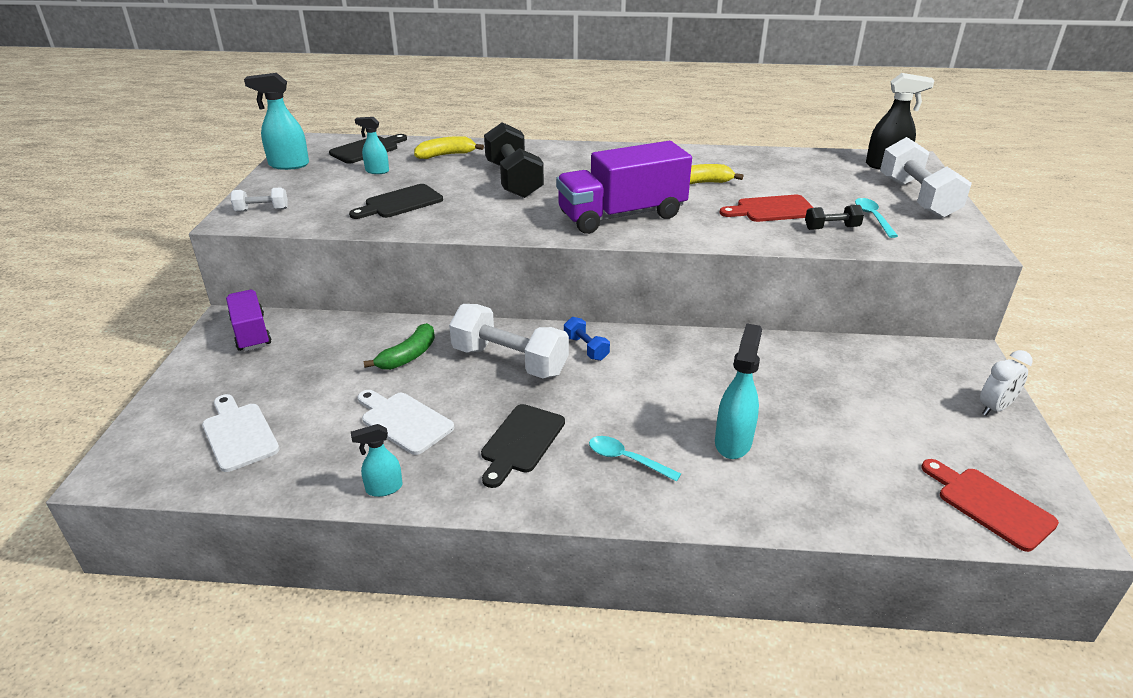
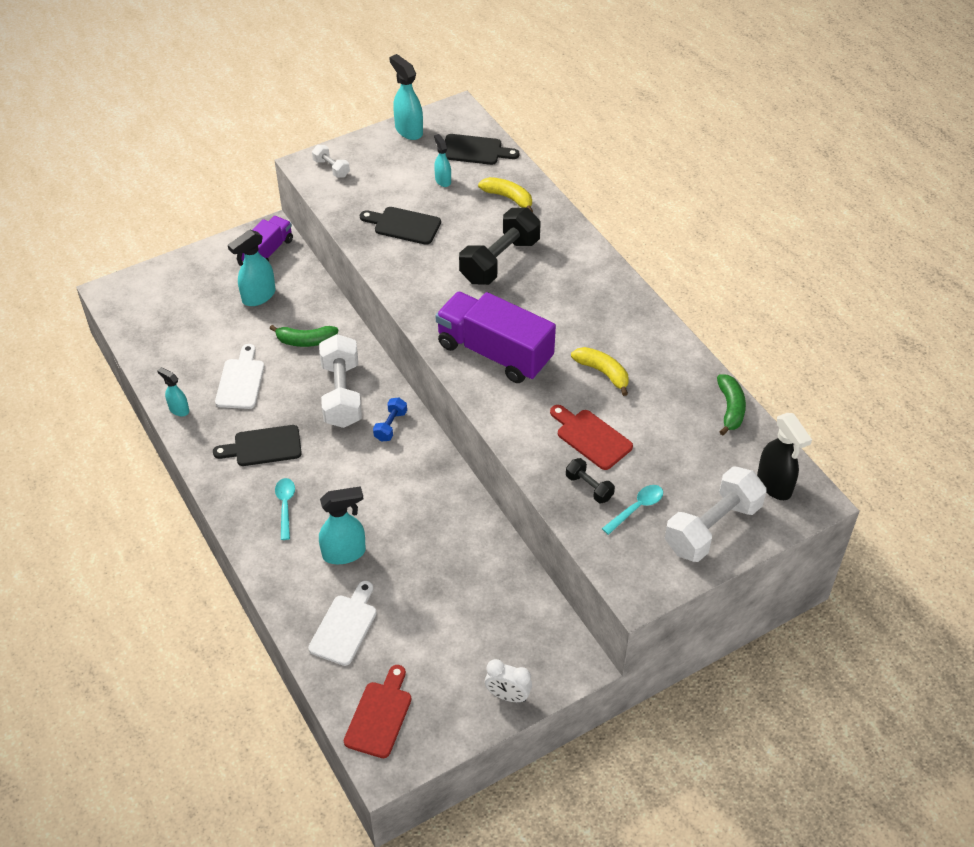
camera: 55 degrees right, 15 degrees up
(238, 434) = (175, 318): white cutting board -> white cutting board (345, 626)
(302, 362) = (258, 296): none -> turquoise spray bottle
(791, 156) = (730, 409): none -> green banana

